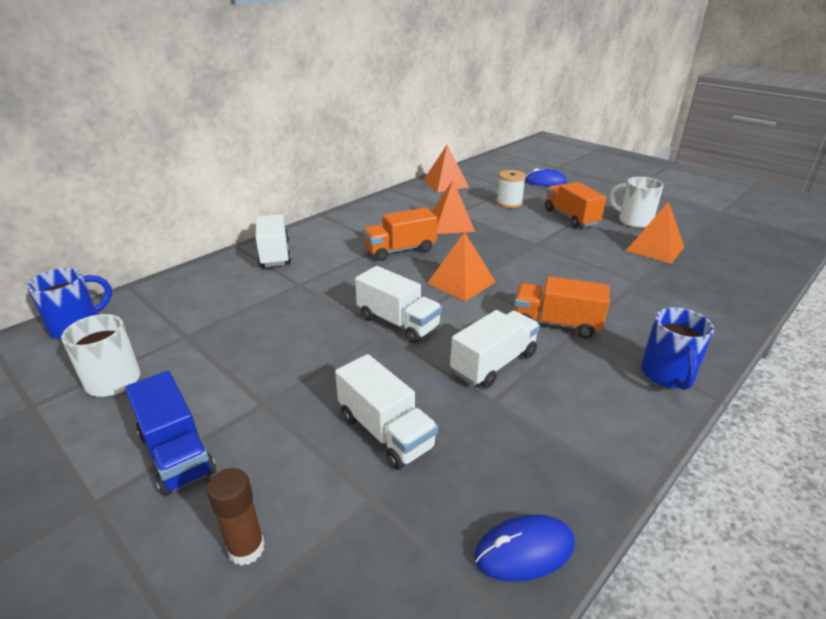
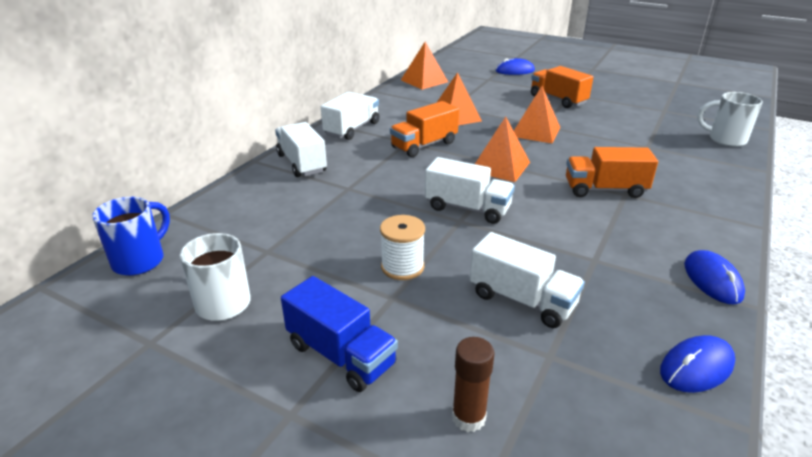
camera: 15 degrees left, 0 degrees up
(494, 363) = (575, 229): white truck -> white truck (352, 129)
(509, 203) = (495, 92): white spool -> white spool (402, 267)
(612, 450) = (712, 280): none -> blue mouse
(633, 221) = (612, 97): white mug -> white mug (725, 139)
(655, 248) = (644, 118): orange pyramid -> orange pyramid (535, 131)
(667, 375) = (717, 217): blue mug -> none

